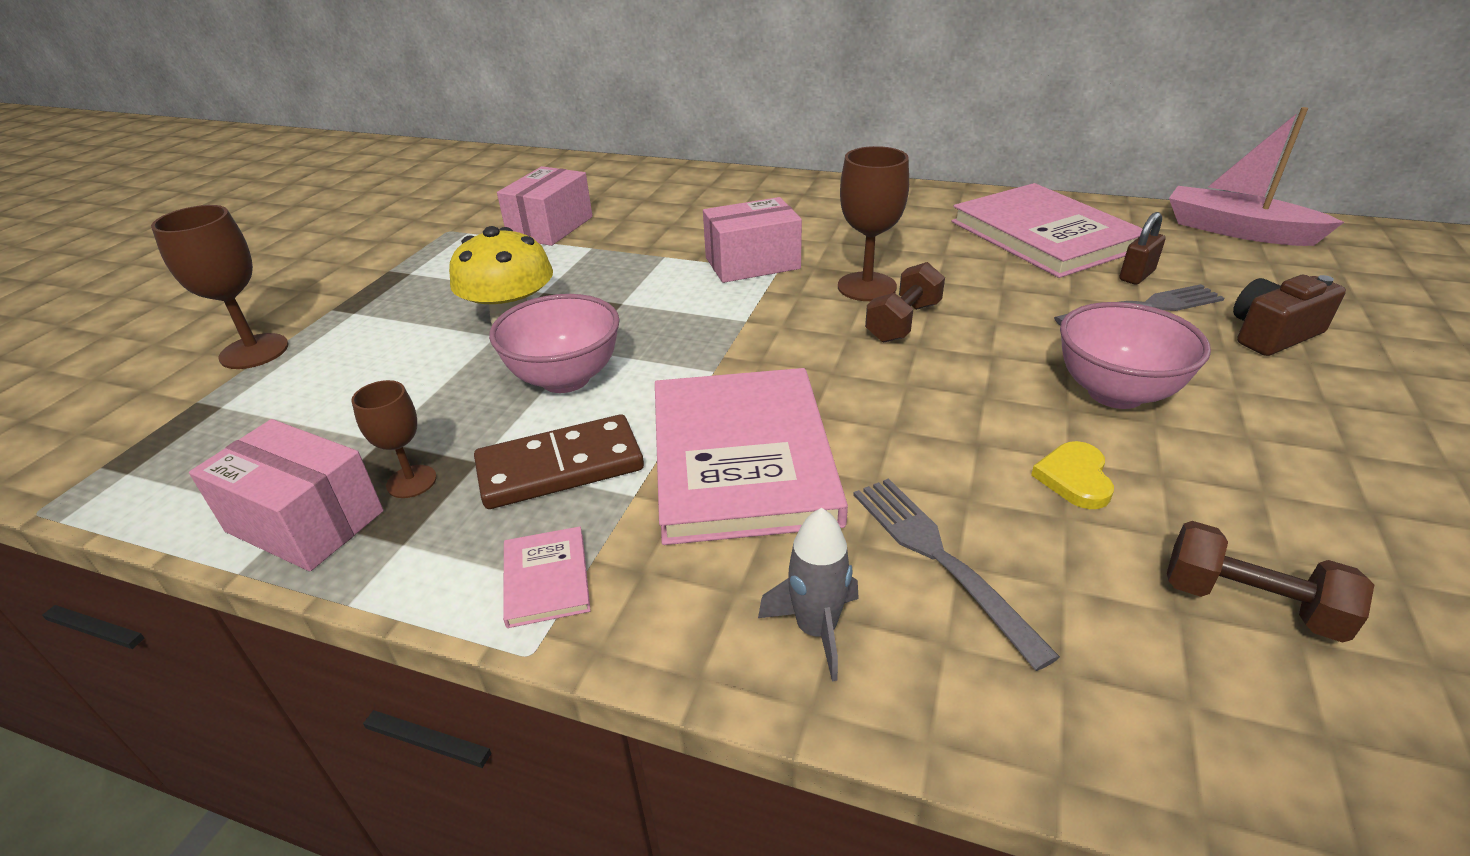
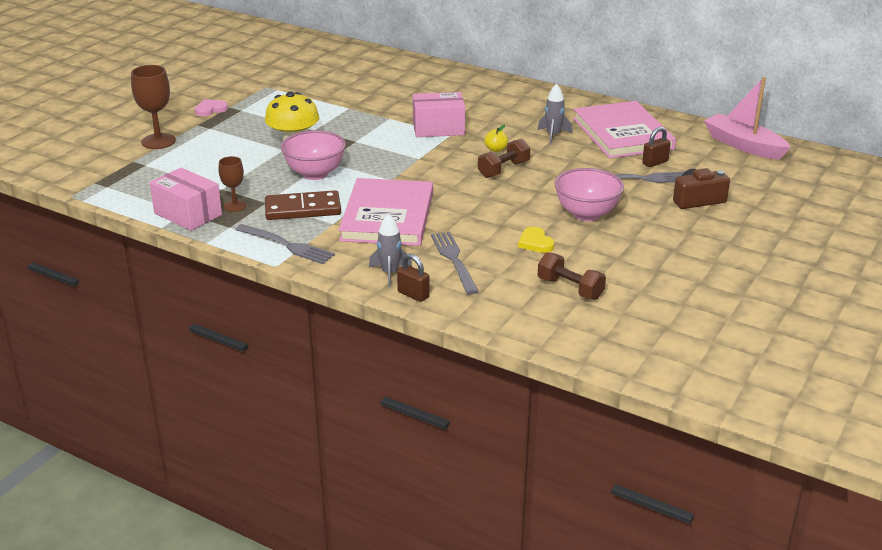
camera: 10 degrees right, 5 degrees down
(355, 279) = (210, 109): none -> pink heart
(546, 579) = (287, 245): pink book -> grey fork
(550, 227) = (327, 92): pink box -> none
(866, 287) = (496, 149): brown goblet -> yellow apple
(906, 698) = (413, 294): none -> brown padlock
(941, 251) = (553, 135): none -> grey rocket
(1074, 478) = (535, 243): yellow heart -> yellow heart turned 45 degrees counterclockwise

